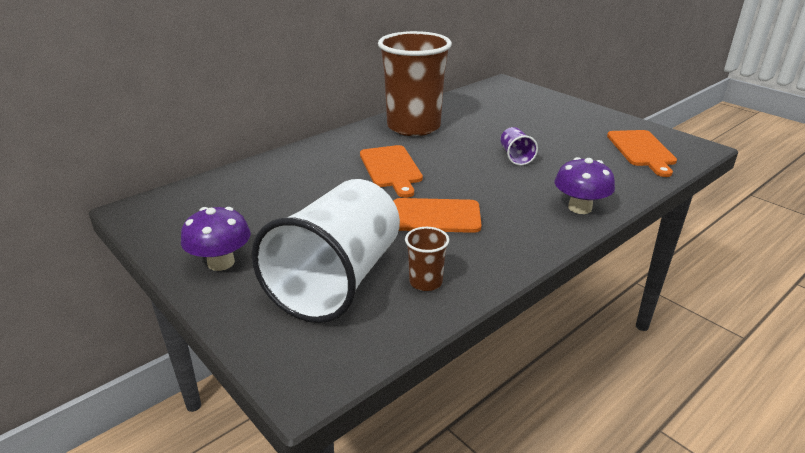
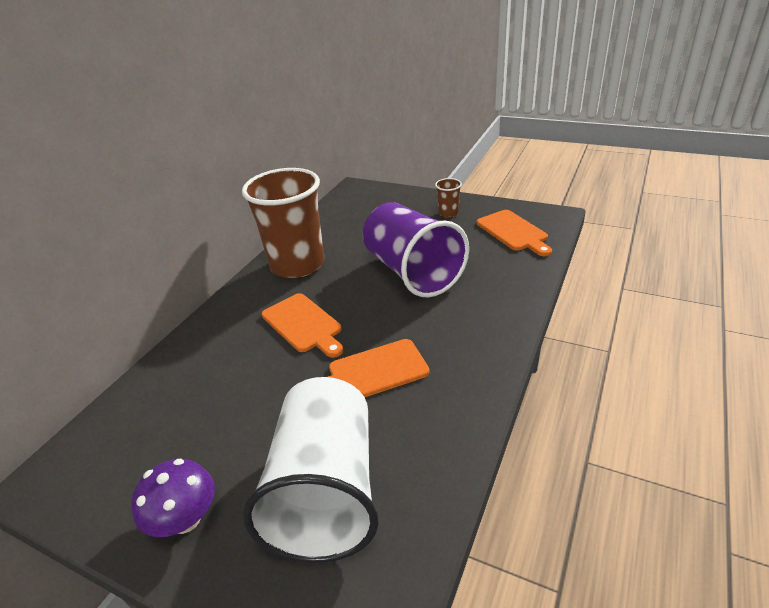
camera: 20 degrees left, 5 degrees up
(425, 282) = (414, 457): brown cup -> brown cup (448, 213)
(515, 157) = (412, 272): purple cup -> purple cup, size x2.47
(580, 208) = (500, 314): purple mushroom -> none

